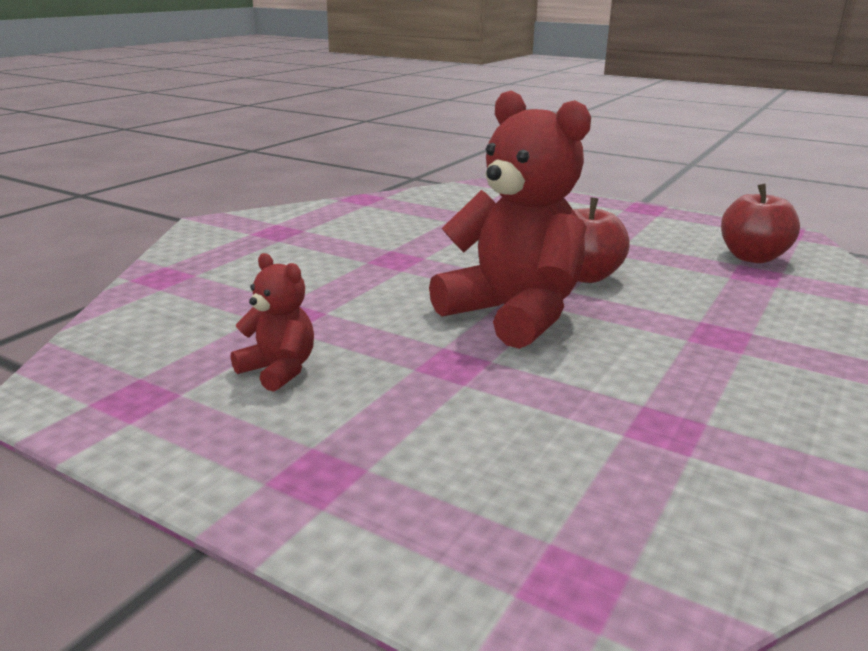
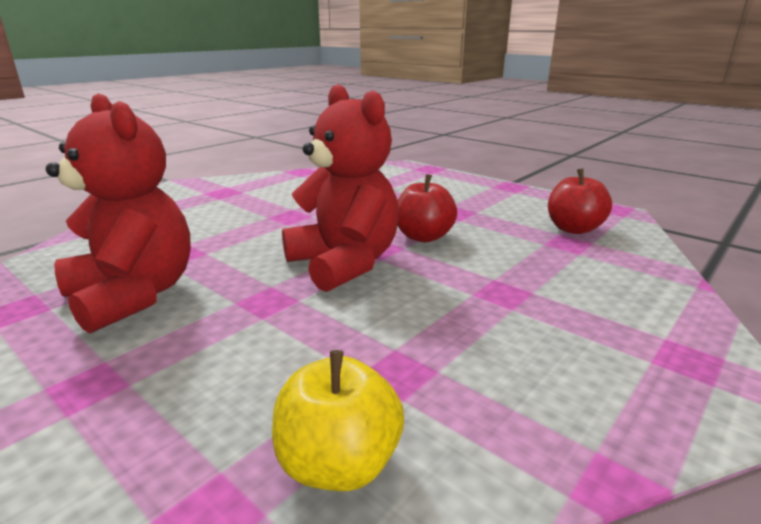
camera: 10 degrees right, 0 degrees up
(279, 370) = (134, 295): red teddy bear -> red teddy bear, size x2.11
(669, 521) = (339, 464): none -> yellow apple

